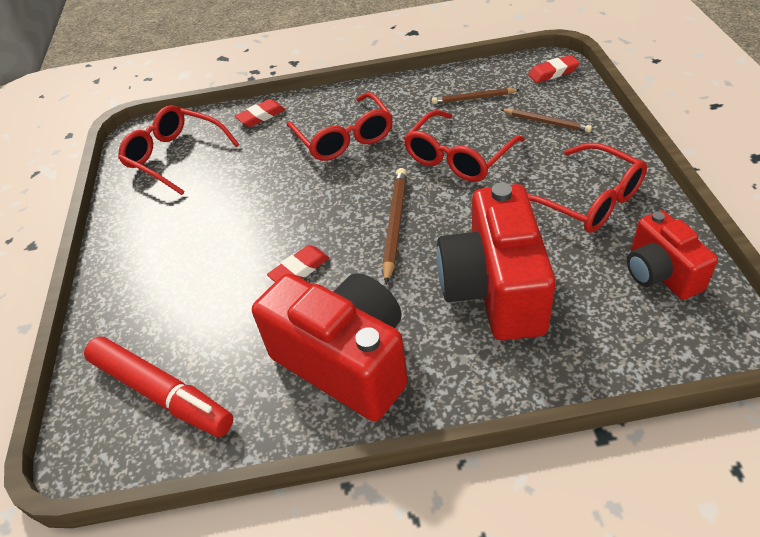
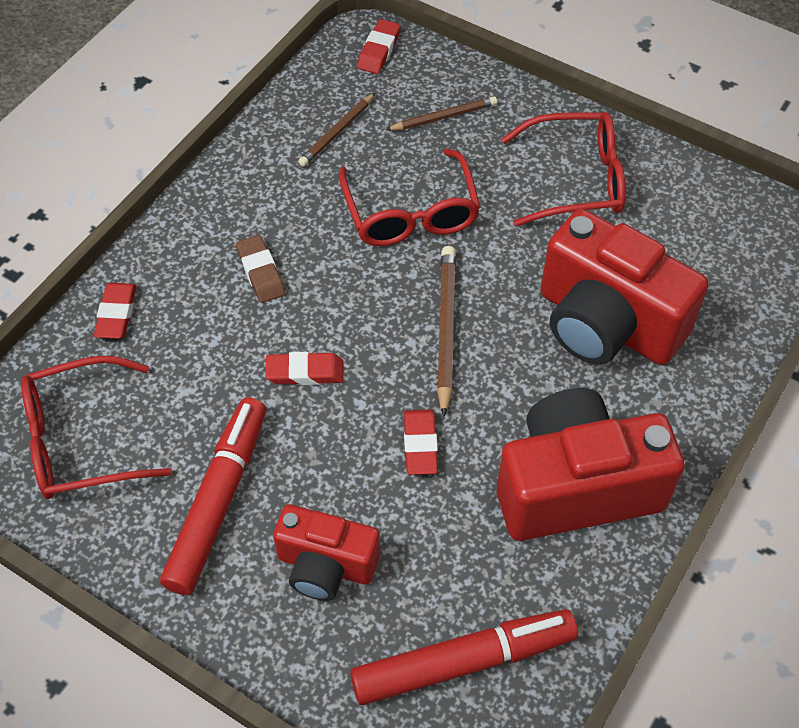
camera: 55 degrees left, 10 degrees up
(183, 221) = (218, 501): none -> red marker
(298, 195) = (305, 372): none -> red eraser
(344, 138) = (260, 272): red glasses -> brown eraser
(395, 224) = (445, 329): brown pencil -> brown pencil turned 45 degrees clockwise
(660, 273) = (701, 211): red camera -> red camera (326, 565)

